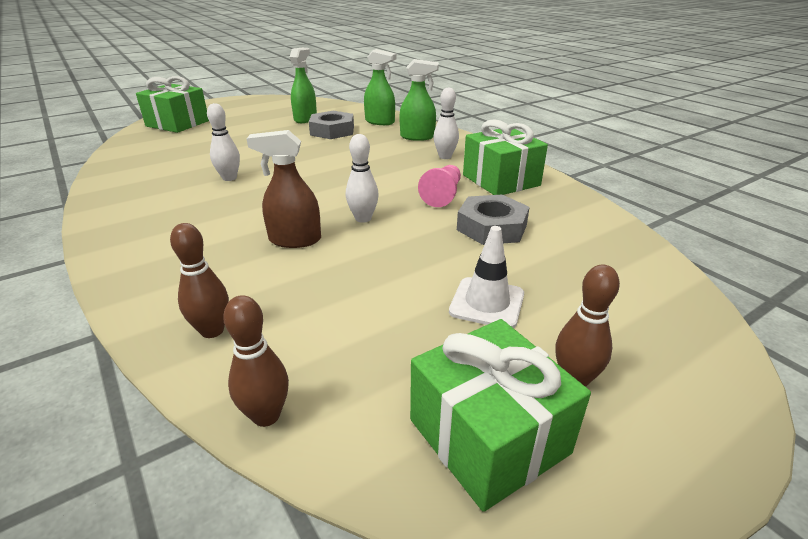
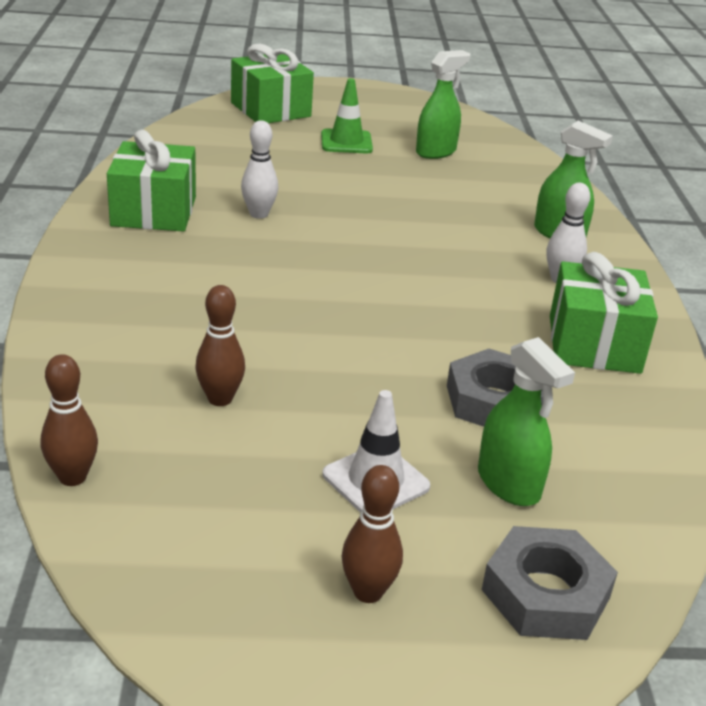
camera: 30 degrees right, 0 degrees up
(212, 330) = (94, 384): brown bowling pin -> brown bowling pin (220, 399)
(246, 127) = (346, 142): none -> green traffic cone
(294, 240) = (253, 322): brown spray bottle -> none
(332, 131) = (451, 184): grey nut -> grey nut (546, 594)
(363, 218) = (353, 326): white bowling pin -> none
(380, 122) = (534, 190): green spray bottle -> green spray bottle (509, 484)
(442, 195) = (486, 334): pink pawn -> none
(488, 436) = (229, 589): green gift -> green gift (154, 211)

